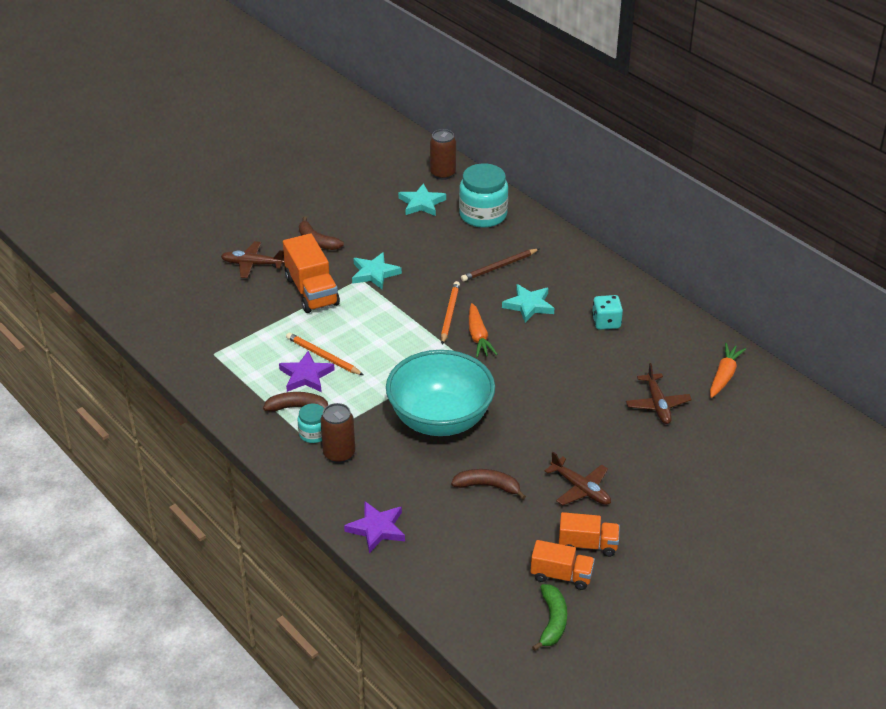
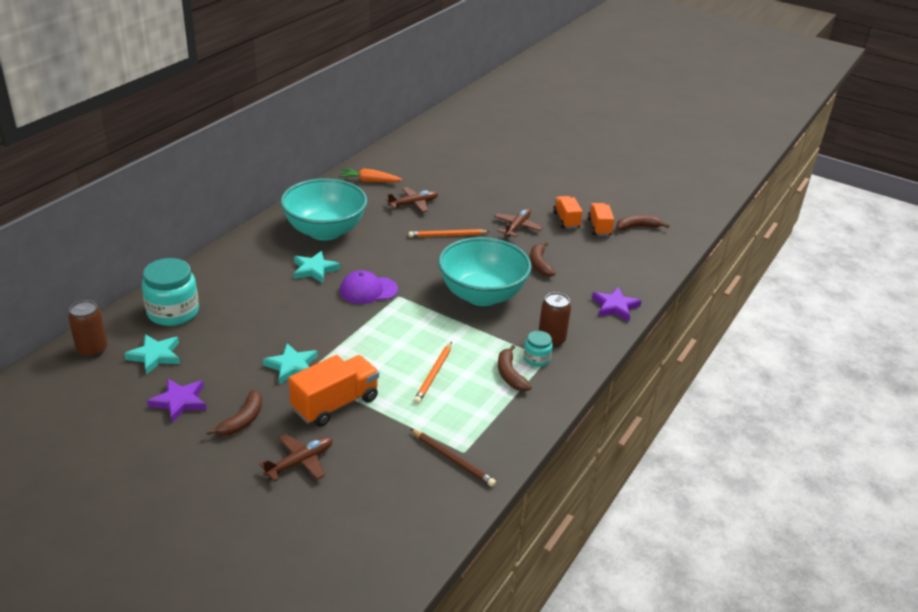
camera: 110 degrees left, 5 degrees down
(252, 264) = (300, 462): brown plane -> brown plane turned 120 degrees counterclockwise
(306, 376) = (465, 379): purple star -> purple star (179, 402)
(449, 314) = (342, 310): orange pencil -> orange pencil (447, 235)
(478, 337) = (368, 290): orange carrot -> purple cap
(499, 267) = (261, 292): brown pencil -> brown pencil (453, 459)
(552, 621) = (638, 227): green banana -> brown banana
(606, 322) = (325, 231): turquoise dice -> turquoise bowl

